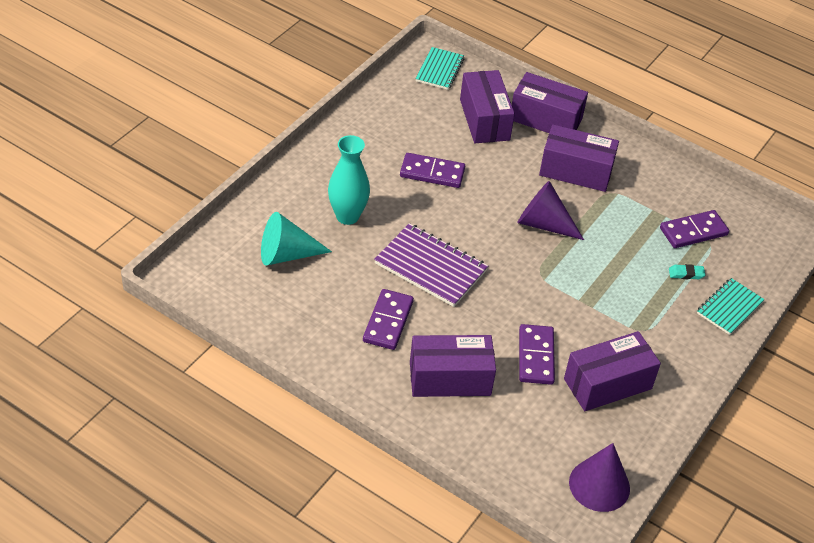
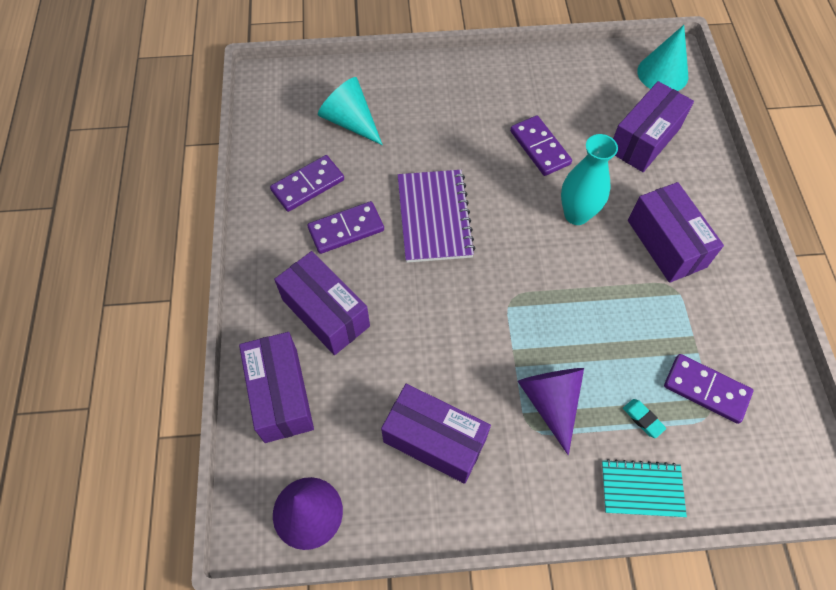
camera: 55 degrees right, 15 degrees up
(347, 216) = (430, 129): turquoise vase -> turquoise vase (576, 214)
(440, 70) = (662, 73): turquoise notebook -> turquoise cone
(536, 356) = (411, 360): purple domino -> purple domino (308, 185)
(543, 224) = (573, 262): purple cone -> purple cone (551, 402)
(545, 119) = (701, 180): purple box -> purple box (281, 395)

